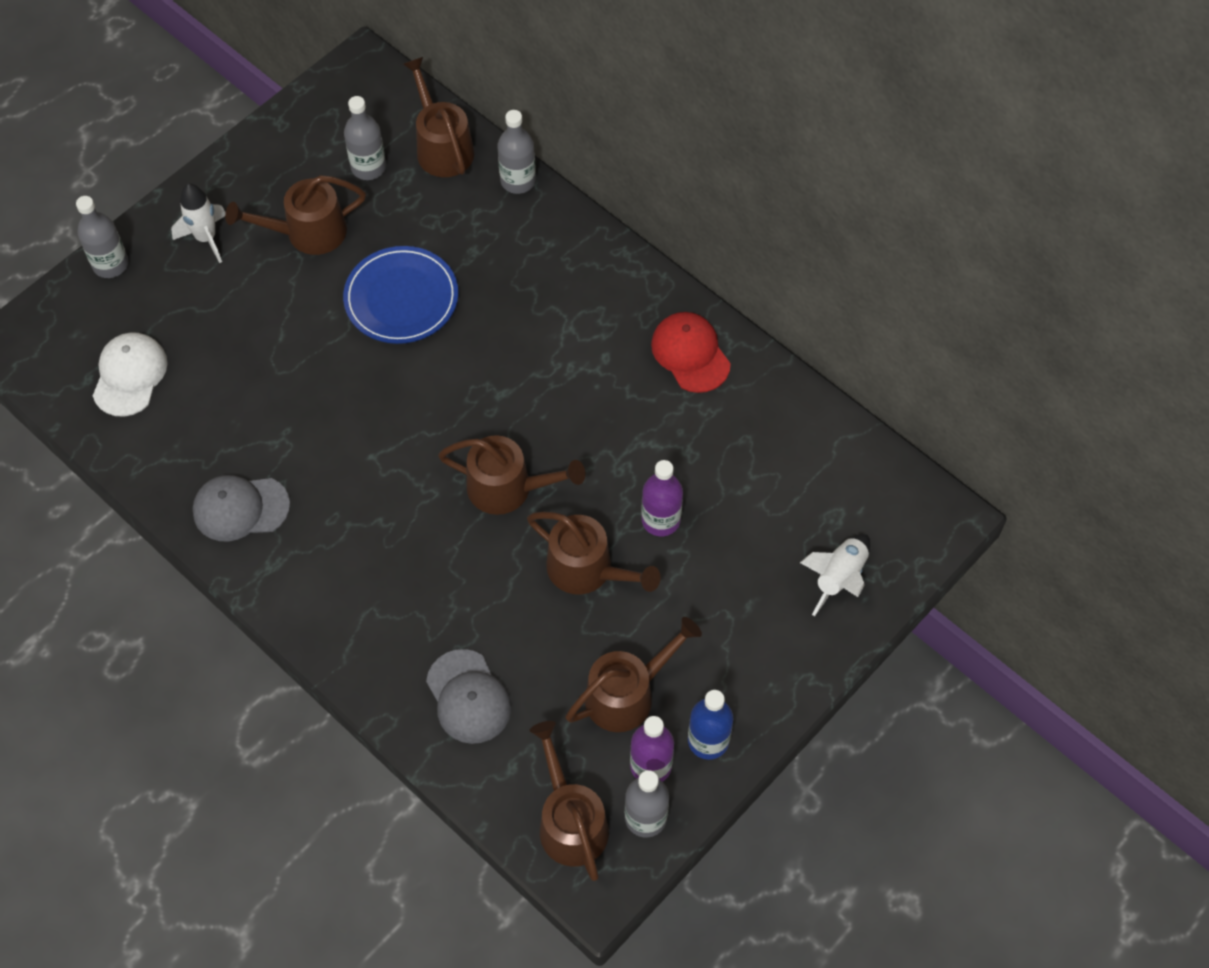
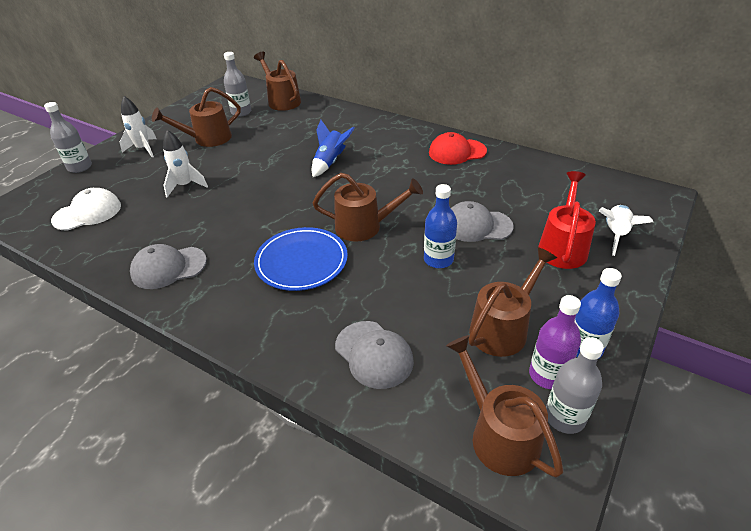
camera: 10 degrees left, 20 degrees down
(130, 375) = (87, 213): white cap -> white cap turned 60 degrees clockwise
(268, 345) = (185, 186): none -> white rocket
(401, 298) = (270, 155): blue plate -> blue plate (301, 261)
(490, 336) = (330, 162): none -> blue rocket
(518, 181) = (328, 106): grey bottle -> none
(588, 570) = (438, 259): brown watering can -> blue bottle
(660, 520) = (477, 225): purple bottle -> grey cap
(690, 353) = (457, 152): red cap -> red cap turned 60 degrees counterclockwise
(758, 583) = (563, 246): none -> red watering can

